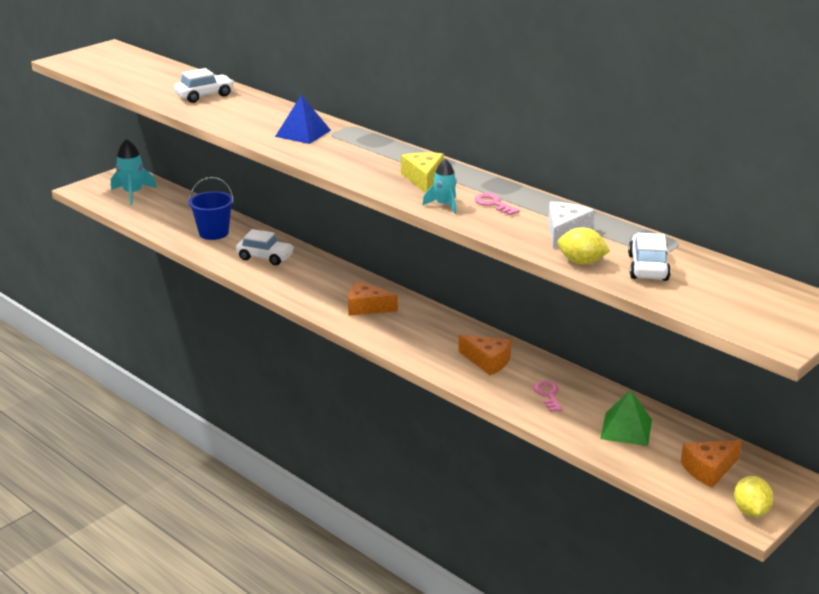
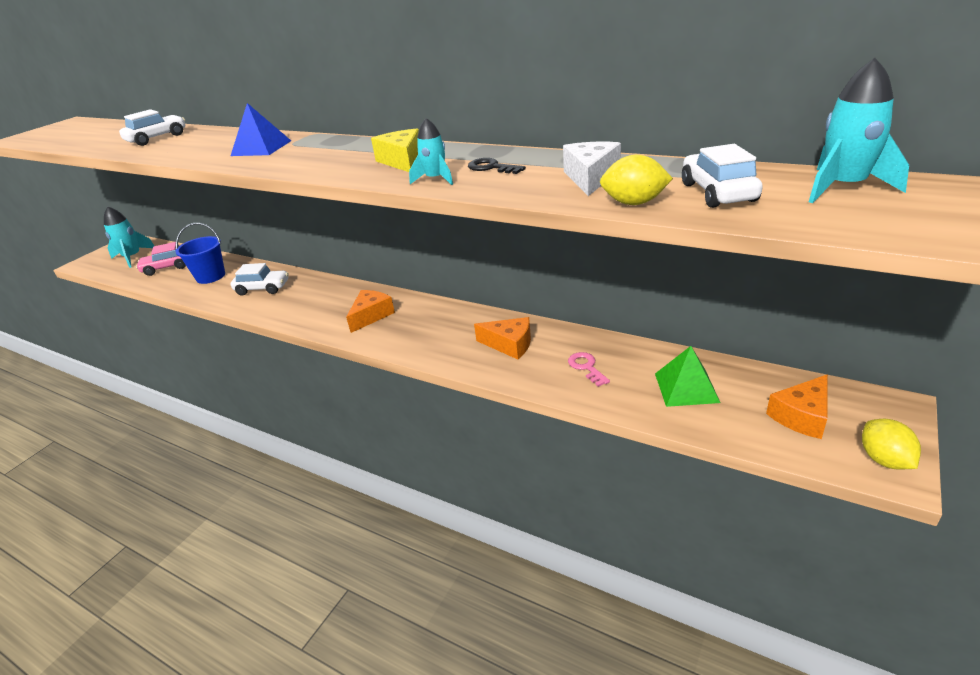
camera: 10 degrees left, 5 degrees up
(169, 213) = (167, 267): none -> pink car
(366, 307) = (371, 316): orange cheese -> orange cheese turned 120 degrees clockwise
(493, 204) = (491, 167): pink key -> black key
(739, 284) = (843, 187): none -> turquoise rocket

